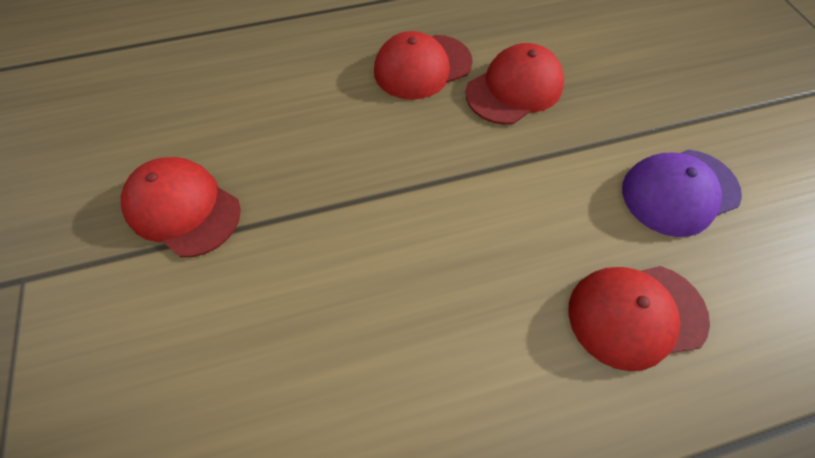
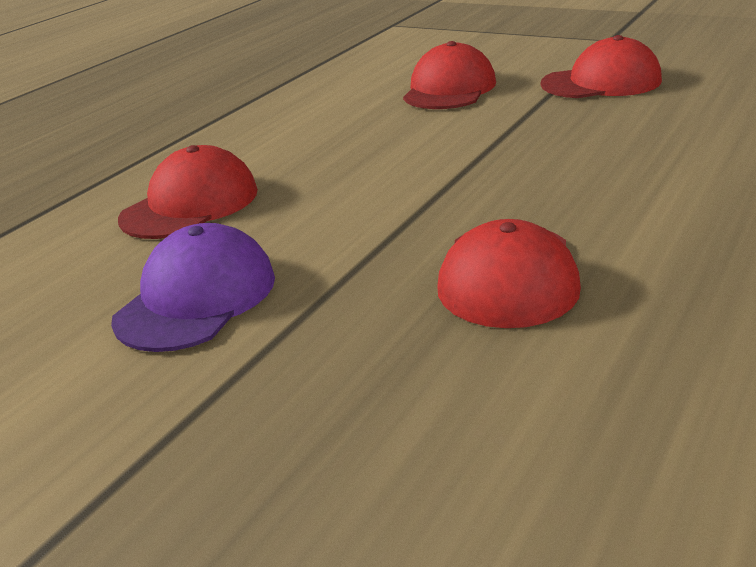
camera: 140 degrees right, 30 degrees down
(422, 67) = (645, 229): red cap -> red cap (449, 89)

